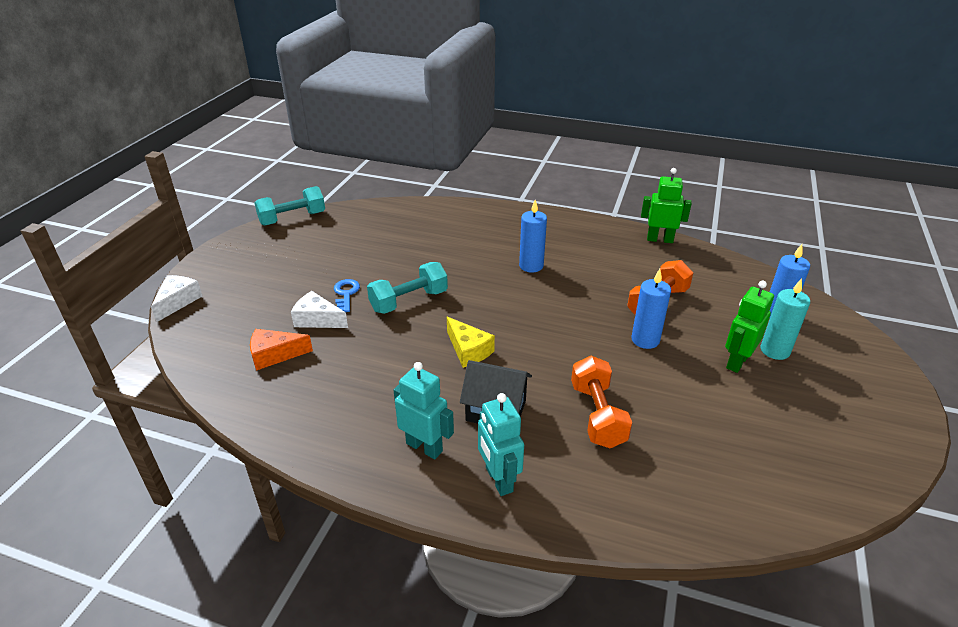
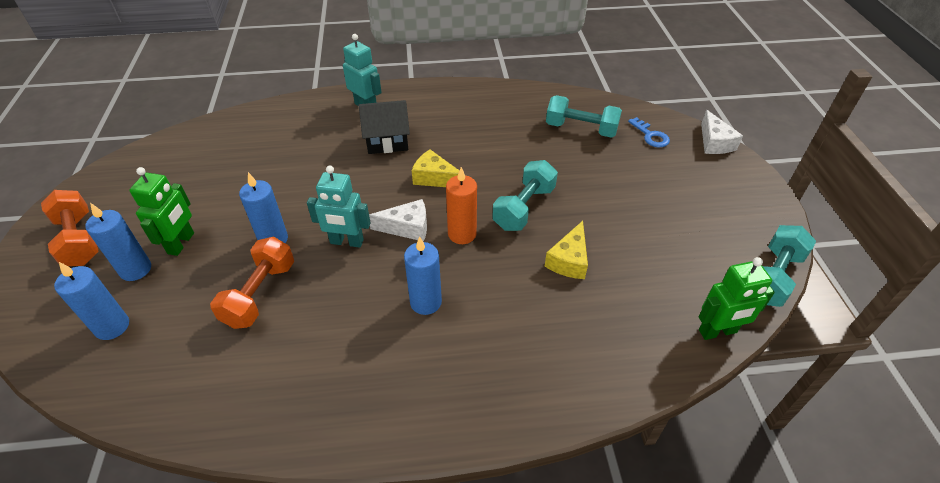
camera: 155 degrees right, 10 degrees up
(275, 355) = (581, 129): orange cheese -> turquoise dumbbell
(317, 319) = (584, 164): white cheese -> white cheese (407, 227)
(346, 294) = (589, 196): blue key -> blue key (650, 135)
(410, 260) = (569, 260): none -> yellow cheese
(424, 447) = (423, 109): turquoise robot -> turquoise robot (346, 242)
(476, 297) = (462, 234): none -> orange candle
(597, 415) = (309, 160): orange dumbbell -> orange dumbbell (79, 240)
(660, 239) = (254, 433): green robot -> green robot (718, 331)
(775, 350) = (136, 269): turquoise candle -> blue candle

